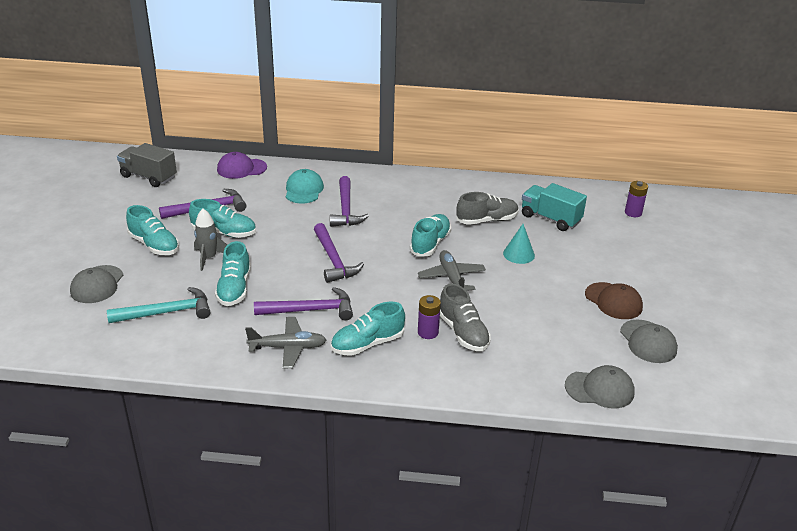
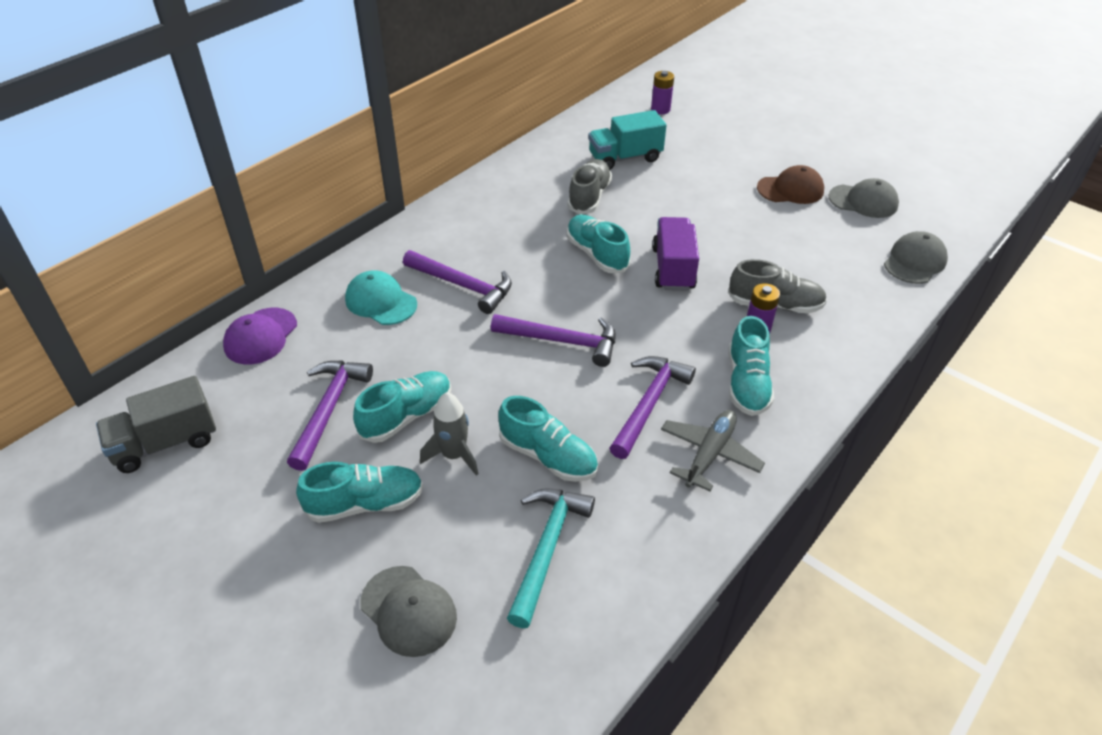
camera: 55 degrees left, 10 degrees up
(451, 278) = (673, 268): grey plane -> purple truck
(518, 254) = (669, 206): turquoise cone -> none

